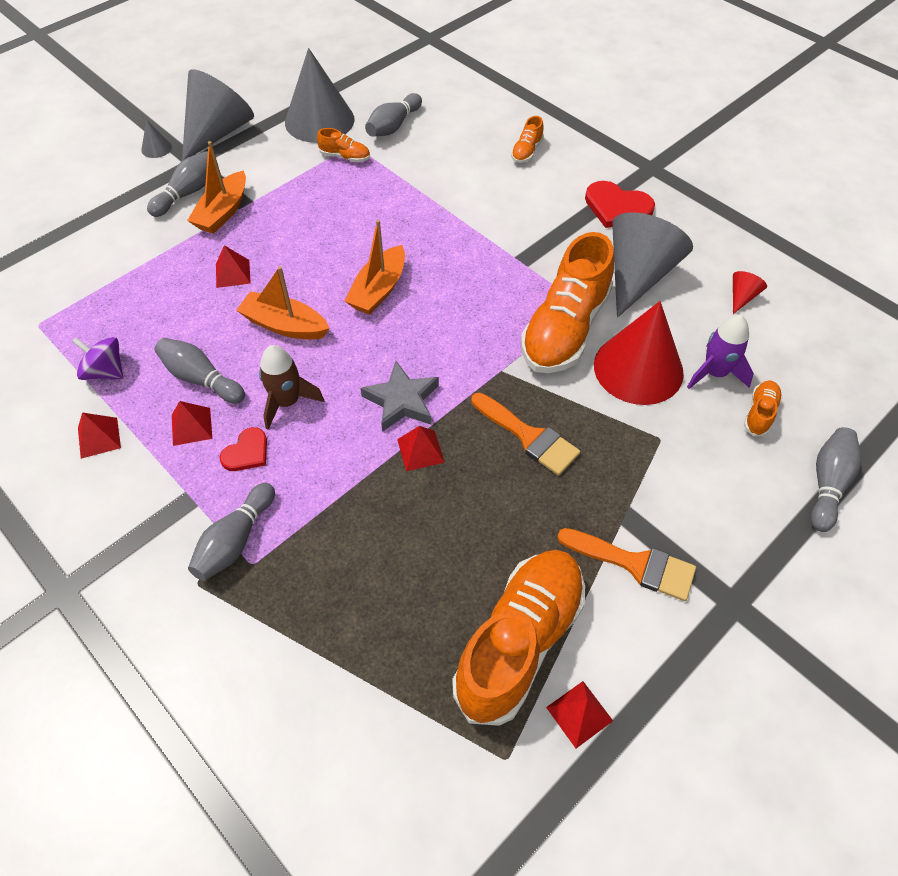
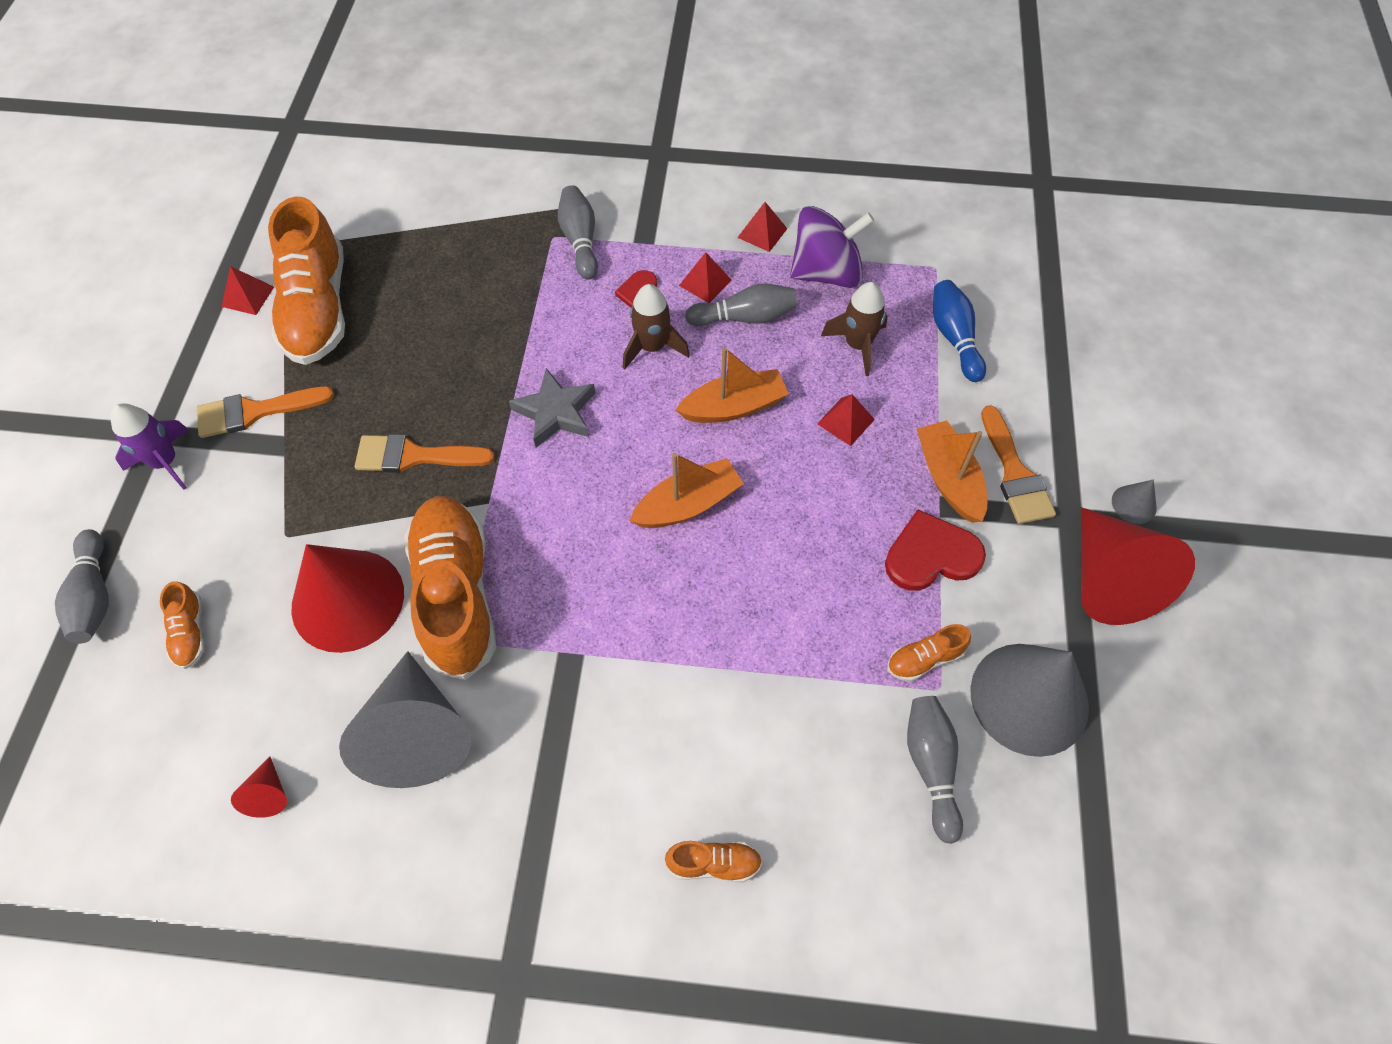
camera: 140 degrees right, 5 degrees up
(102, 275) = (954, 338): none -> blue bowling pin
(105, 372) = (826, 273): purple spinning top -> purple spinning top, size x1.65
(161, 310) = (857, 345): none -> brown rocket
(187, 193) = (1015, 474): grey bowling pin -> orange brush
(218, 132) = (1109, 580): grey cone -> red cone
(378, 290) = (688, 504): orange boat -> orange boat turned 75 degrees clockwise
(420, 450) = (501, 383): red pyramid -> none
(526, 151) = (714, 863): orange shoe -> orange shoe turned 105 degrees clockwise
(617, 207) = (513, 843): red heart -> red heart (931, 555)
(715, 373) = (259, 652): purple rocket -> purple rocket (165, 462)

